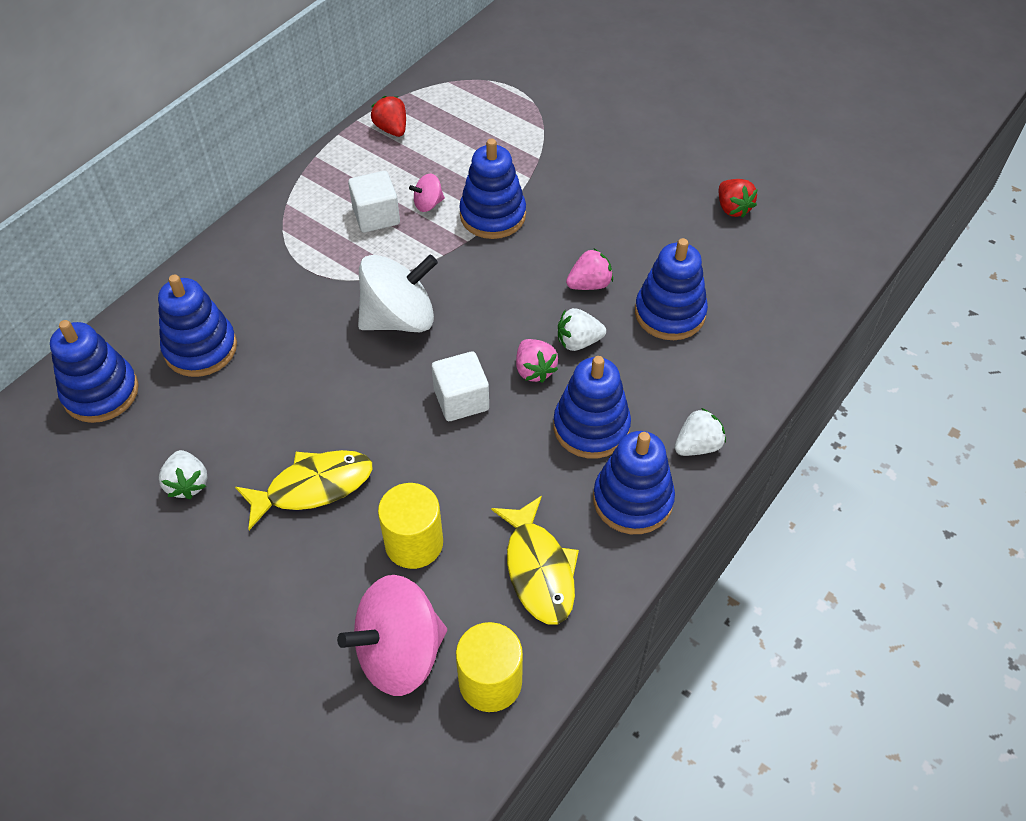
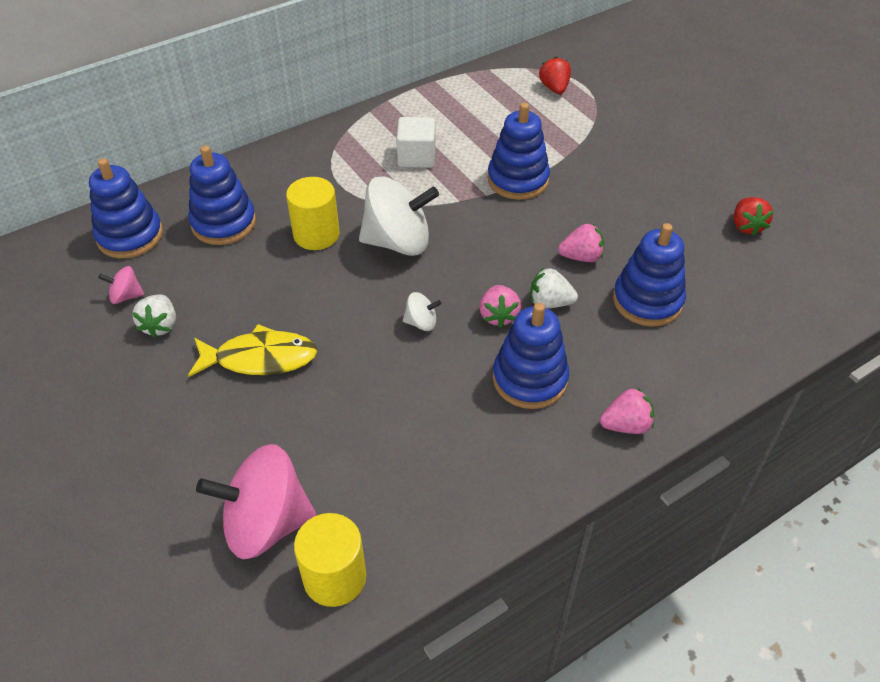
camera: 20 degrees right, 5 degrees down
(391, 129) = (461, 93): red strawberry -> red strawberry (554, 88)
(414, 543) = (323, 431): yellow cylinder -> yellow cylinder (316, 234)
(428, 204) = (465, 158): pink spinning top -> pink spinning top (126, 296)
(461, 400) = (421, 323): white cube -> white spinning top
(538, 569) = (425, 490): yellow fish -> none
(632, 500) = (541, 455): blue stacking toy -> none
(697, 446) = (626, 425): white strawberry -> pink strawberry

